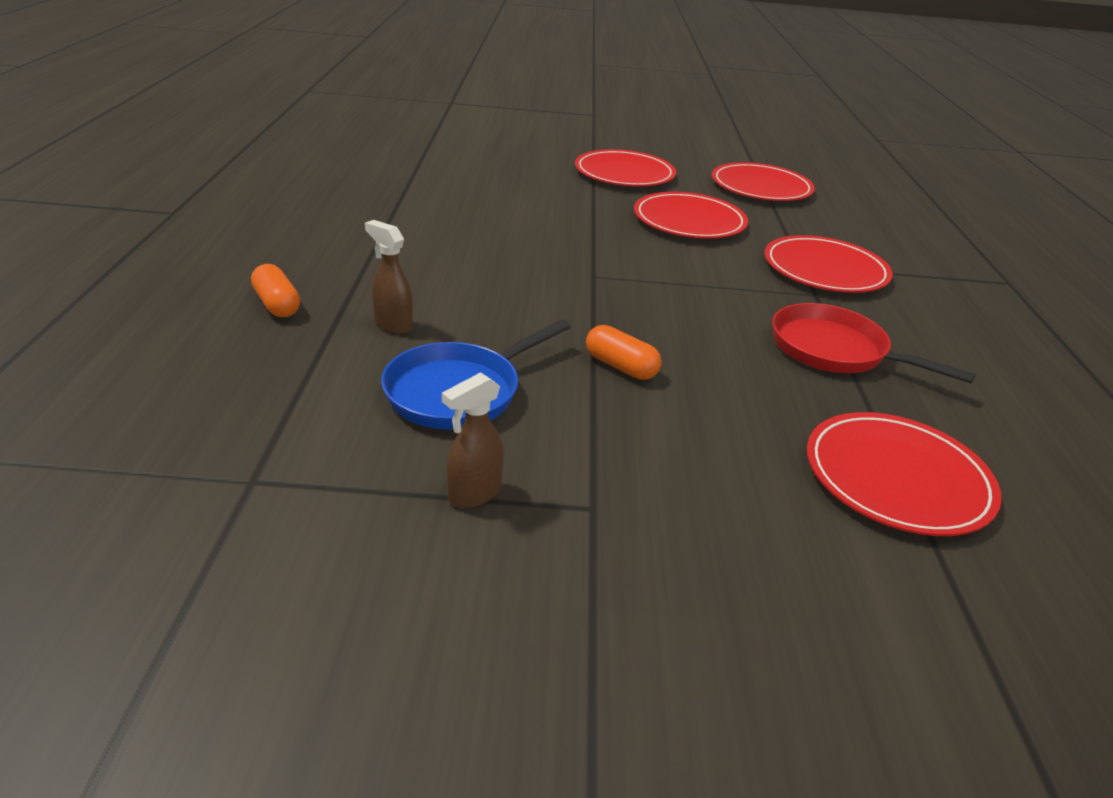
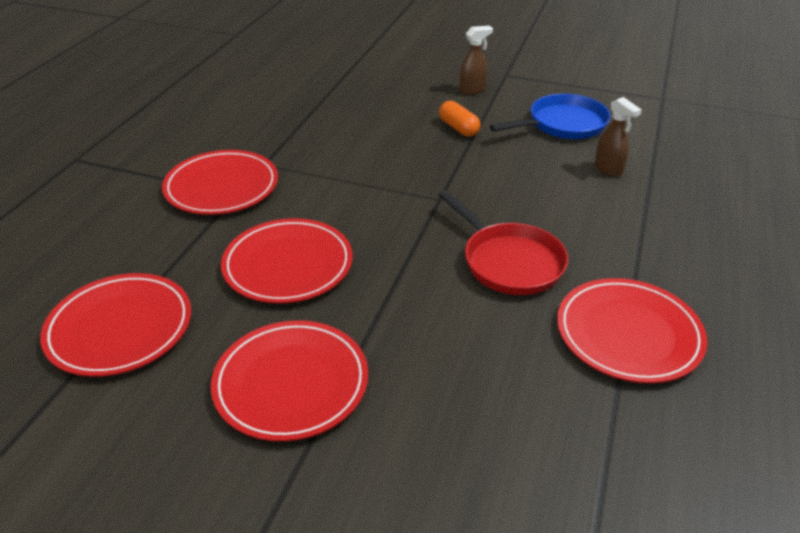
camera: 160 degrees left, 5 degrees up
(277, 304) = (700, 194): orange capsule -> none
(474, 494) = (558, 84): brown spray bottle -> brown spray bottle (472, 90)
(835, 351) = (306, 123): red pan -> red pan (508, 261)
(897, 478) = (353, 69): red plate -> red plate (628, 334)

